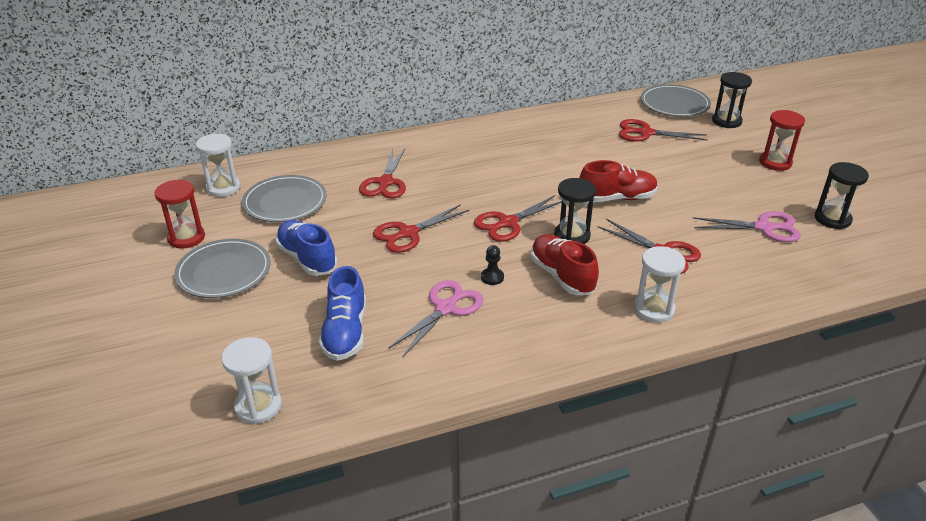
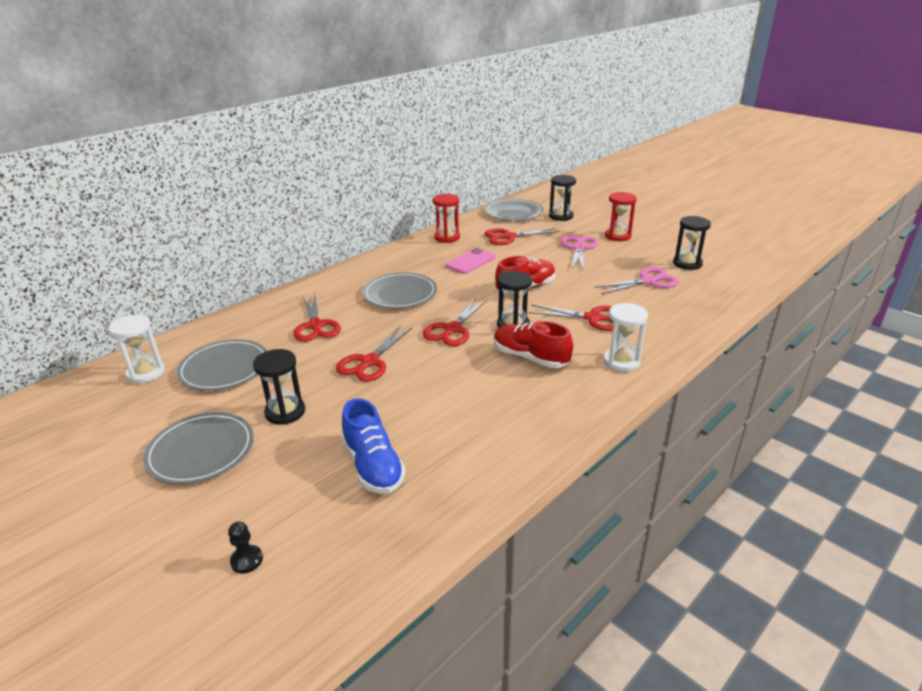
camera: 25 degrees left, 5 degrees down
(186, 238) = (134, 431): red hourglass -> red hourglass (447, 237)
(258, 406) = (333, 569): white hourglass -> none
(307, 259) = (285, 412): blue shoe -> black hourglass
(446, 308) = (452, 414): pink scissors -> pink scissors (579, 248)
(485, 170) = (400, 293): none -> grey plate
(492, 277) = (473, 376): black pawn -> black pawn (247, 560)
(582, 152) = (470, 261): none -> pink phone

